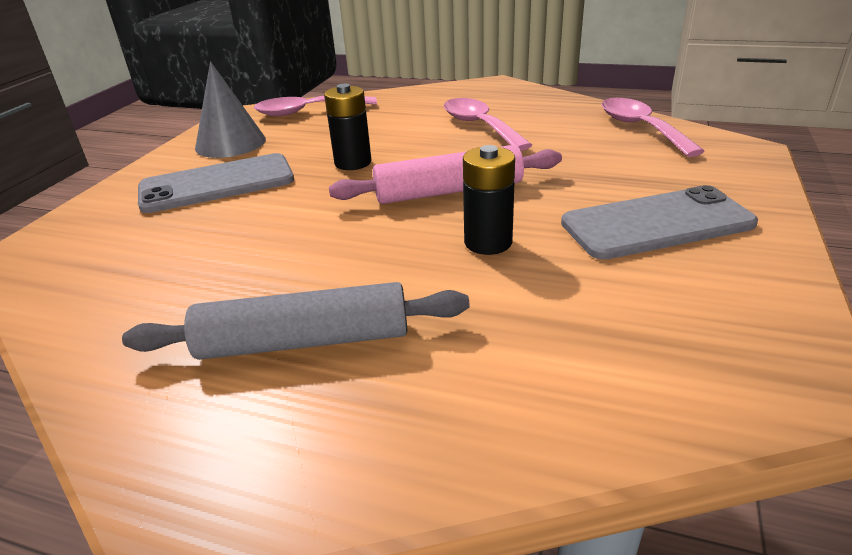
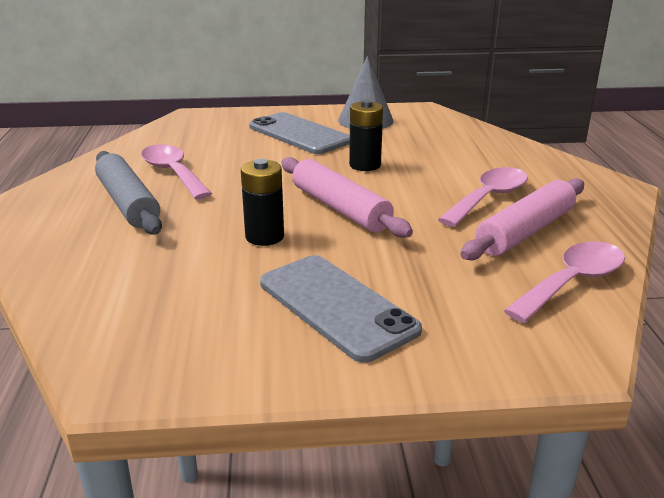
camera: 65 degrees right, 5 degrees down
(307, 112) = (449, 128): pink spoon -> pink spoon (173, 173)
(551, 126) = (526, 231): none -> pink rolling pin

